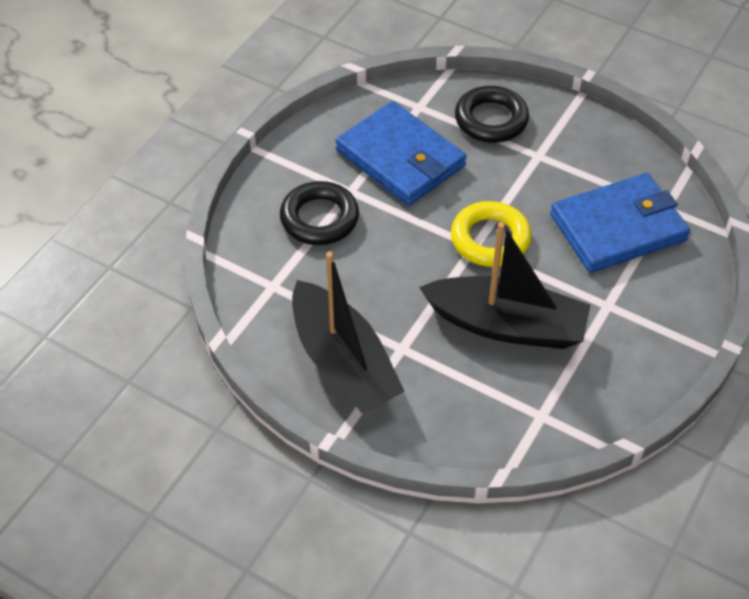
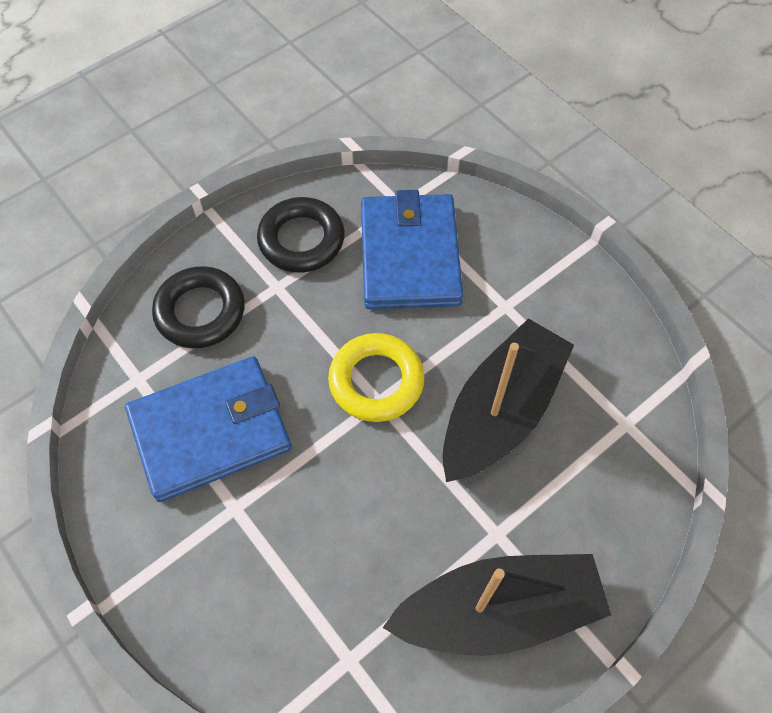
camera: 70 degrees left, 10 degrees up
(319, 218) = (263, 562): black ring -> black ring (301, 240)

